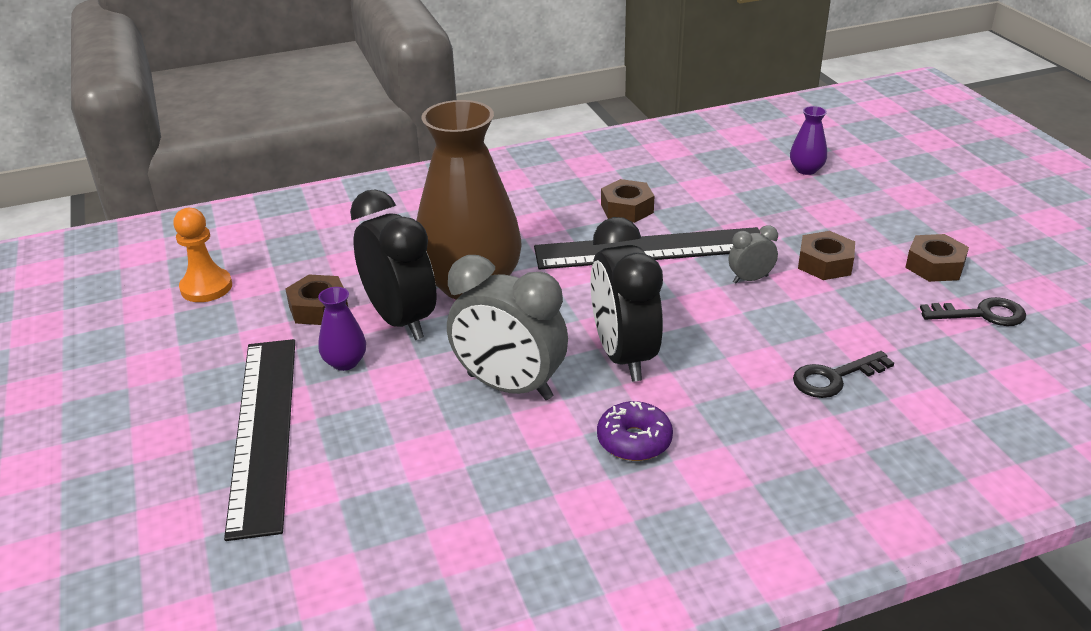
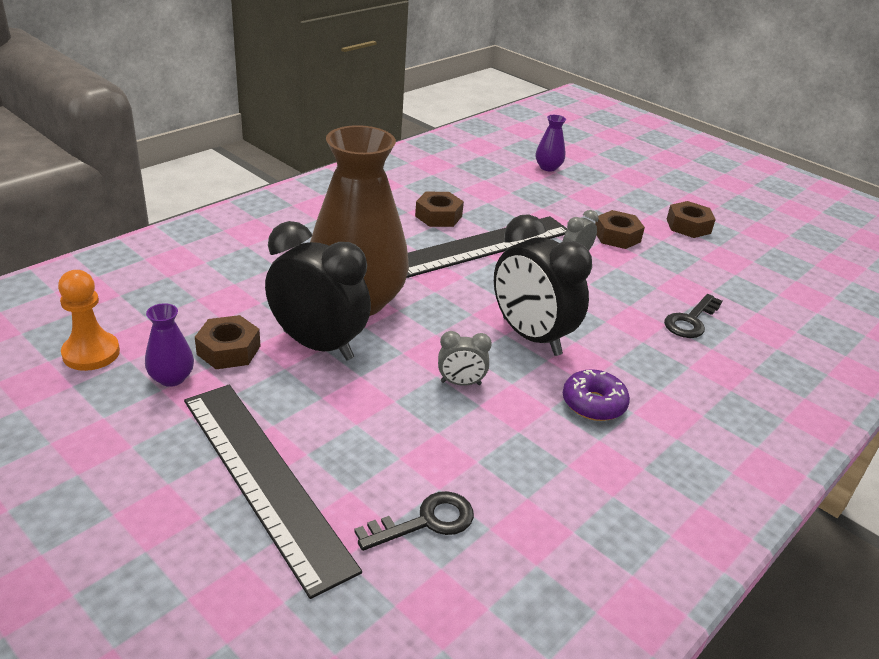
camera: 30 degrees left, 0 degrees up
(345, 362) = (295, 395): purple vase -> purple vase (172, 378)
(509, 387) = (460, 383): grey clock -> grey clock, size x0.46
(981, 314) = (743, 255): black key -> black key (426, 521)

